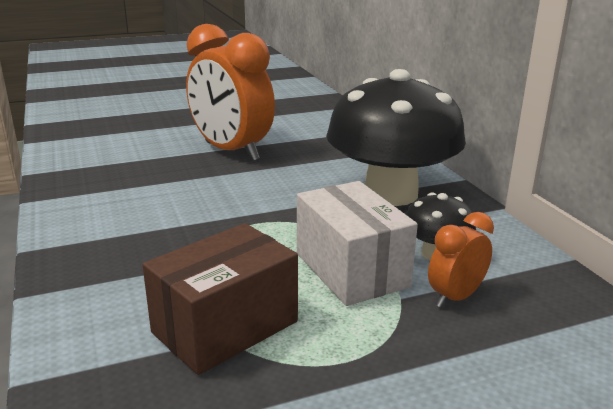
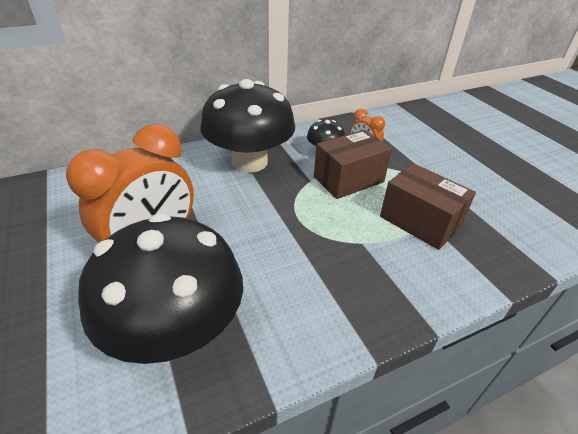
camera: 95 degrees left, 15 degrees up
(124, 165) = (176, 329): none -> black mushroom
(351, 270) = (348, 179): white box -> brown box

